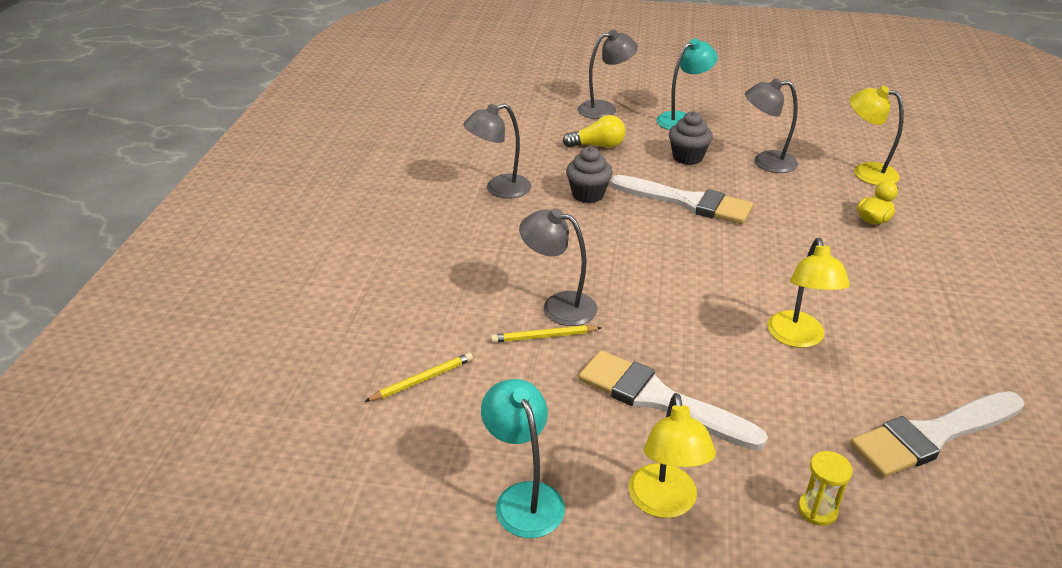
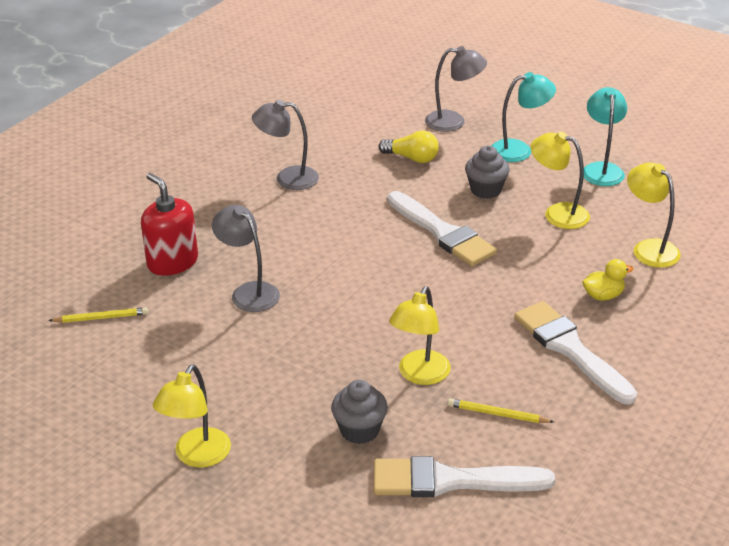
camera: 25 degrees right, 0 degrees up
(452, 298) = (172, 262): none -> red soap dispenser
(524, 497) = (104, 420): turquoise lamp -> turquoise lamp (601, 169)
(543, 336) = (216, 312): yellow pencil -> yellow pencil (497, 414)
(588, 194) = (360, 203): grey cupcake -> grey cupcake (359, 430)
(659, 400) = (261, 386): white brush -> white brush (570, 349)
(766, 162) = (557, 213): grey lamp -> yellow lamp
(817, 510) = (303, 498): yellow hourglass -> none

